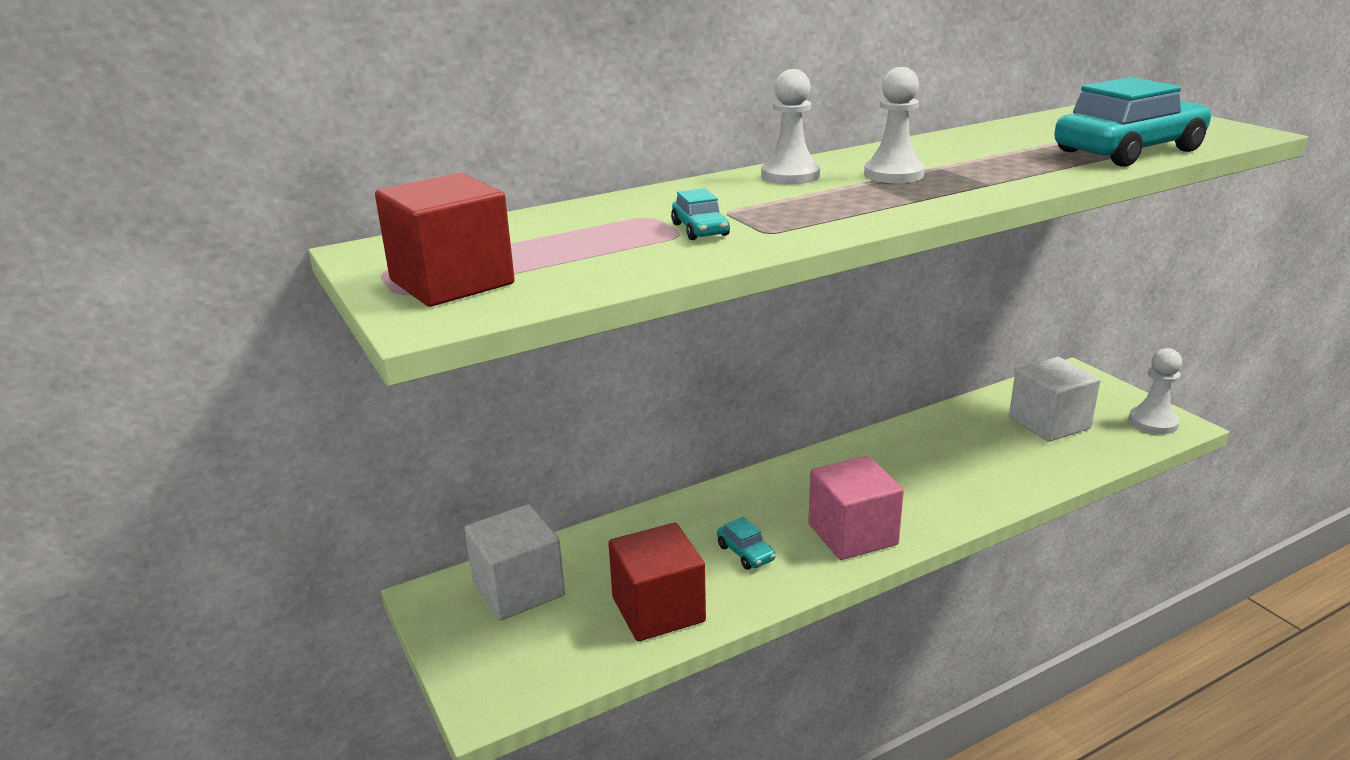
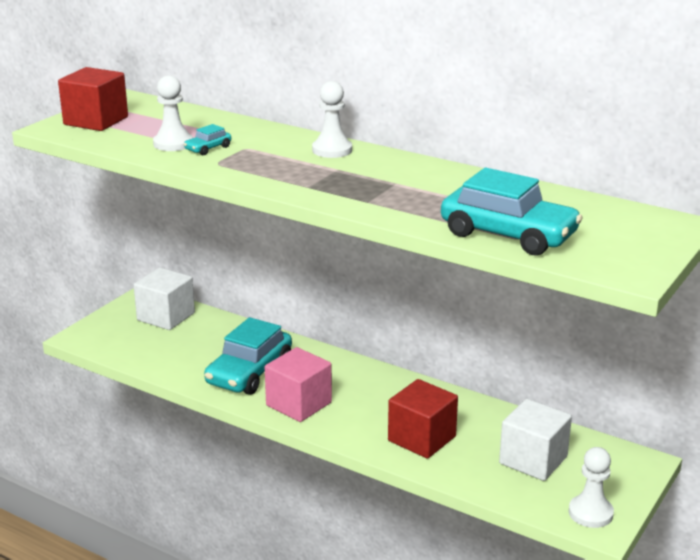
camera: 60 degrees right, 0 degrees up
(658, 609) = (177, 360): red cube -> red cube (422, 439)
(746, 553) = (249, 372): turquoise car -> turquoise car, size x2.33
(893, 174) = (363, 174): white pawn -> white pawn (173, 144)

